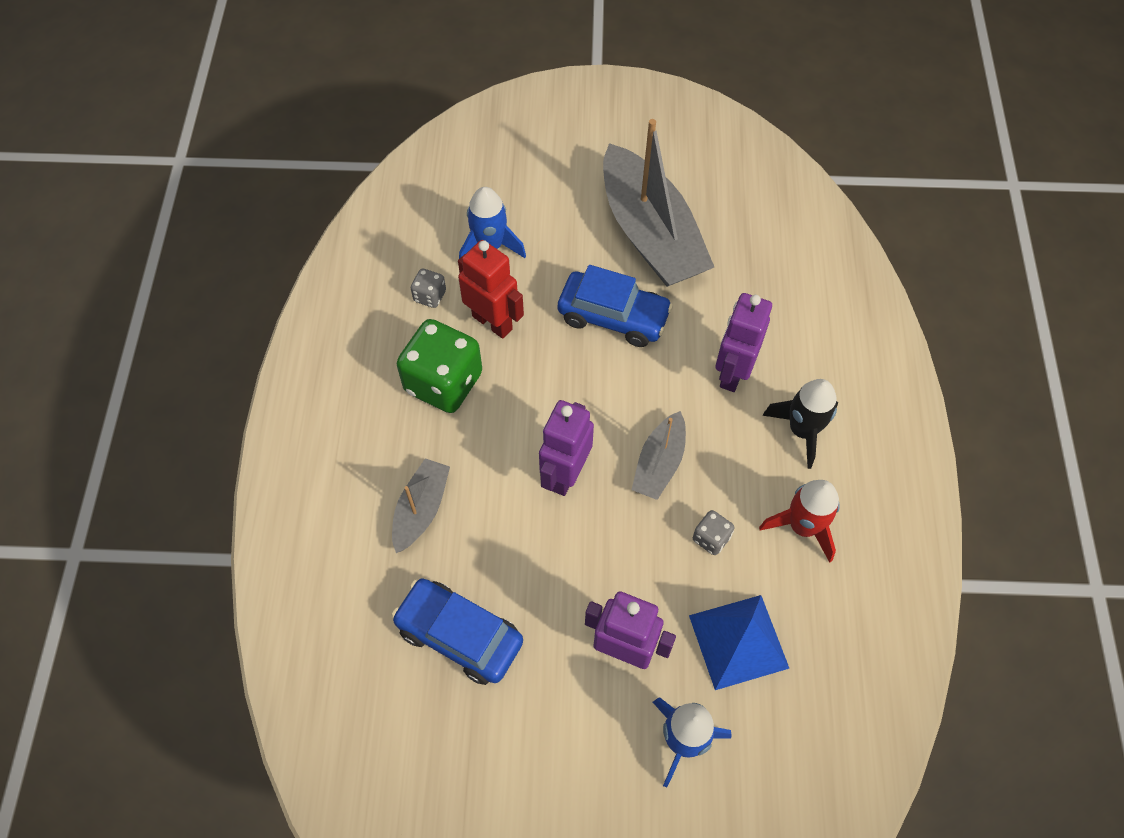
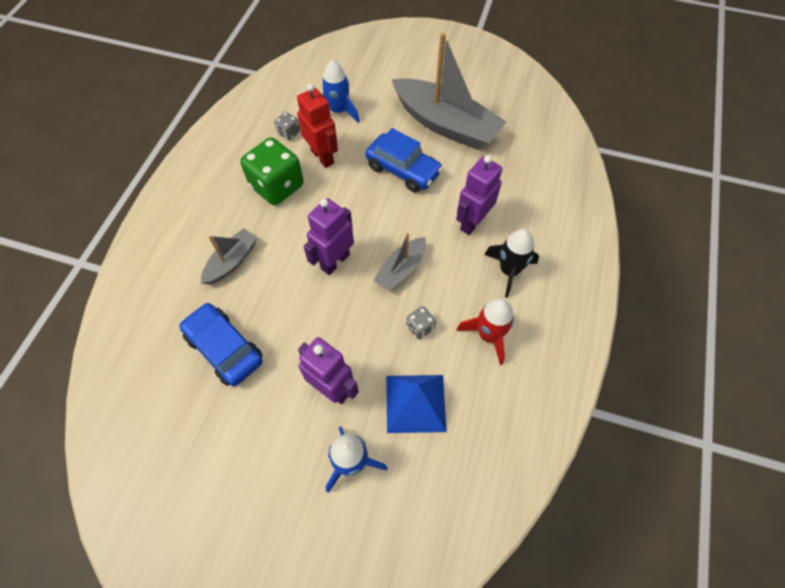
camera: 15 degrees right, 0 degrees up
(650, 234) = (446, 124): grey boat -> grey boat turned 45 degrees counterclockwise

